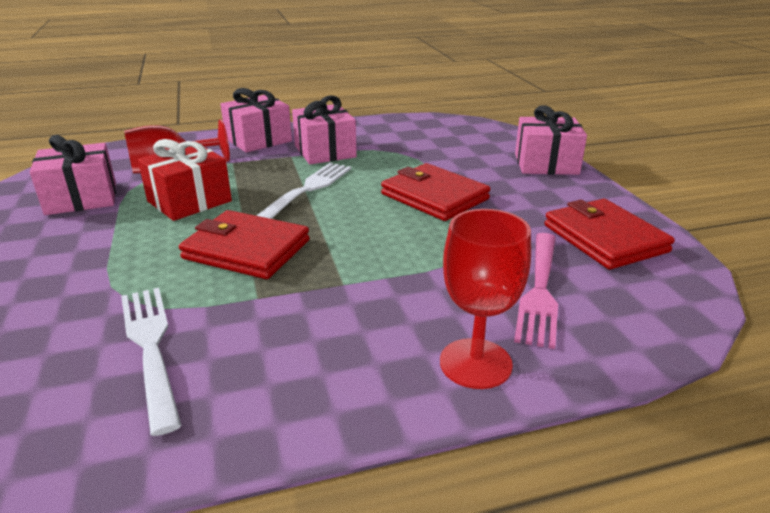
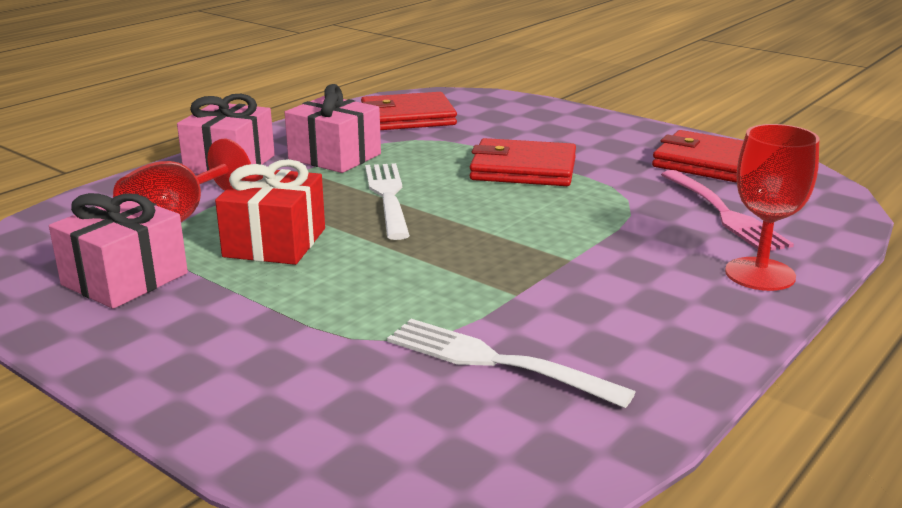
camera: 35 degrees left, 5 degrees down
(247, 249) = (430, 263): red wallet -> red wallet (408, 117)
(546, 164) = (572, 117): pink gift -> none

